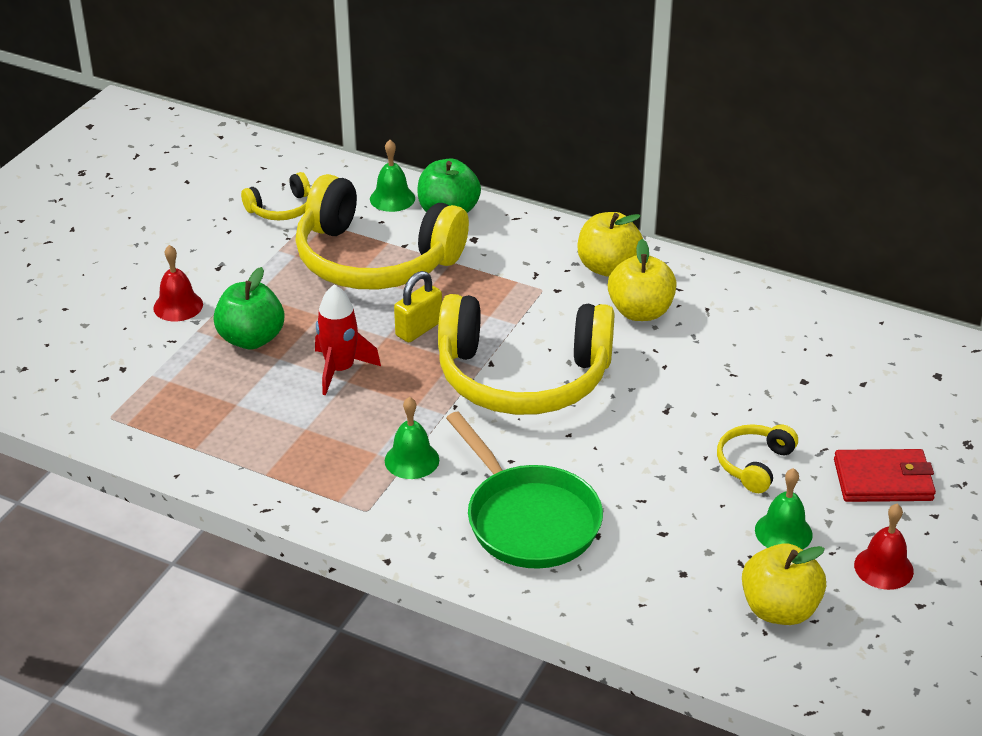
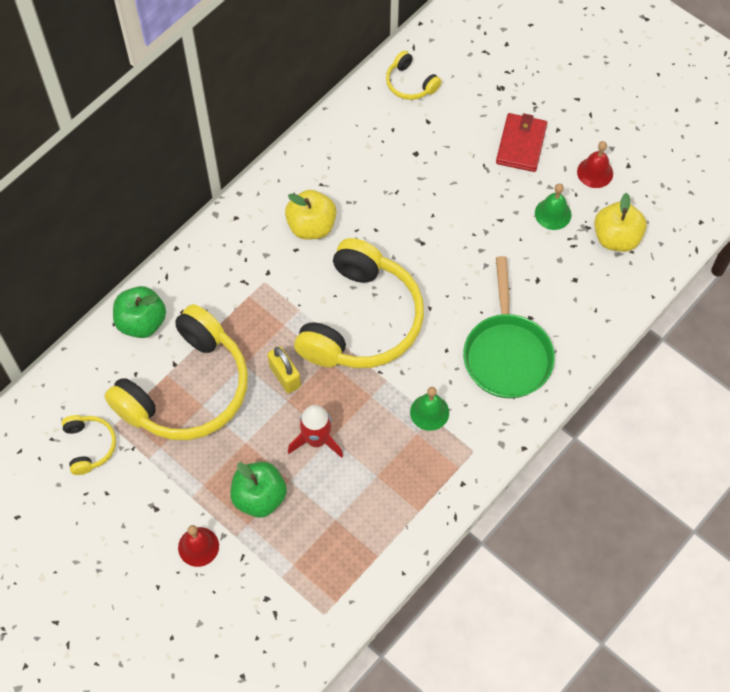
camera: 75 degrees left, 25 degrees up
(392, 198) = (106, 359): green bell -> none
(528, 520) = (506, 354): green pan -> green pan turned 105 degrees clockwise
(608, 267) = (252, 231): yellow apple -> none
(754, 464) = (488, 209): yellow headphones -> yellow headphones (410, 83)

